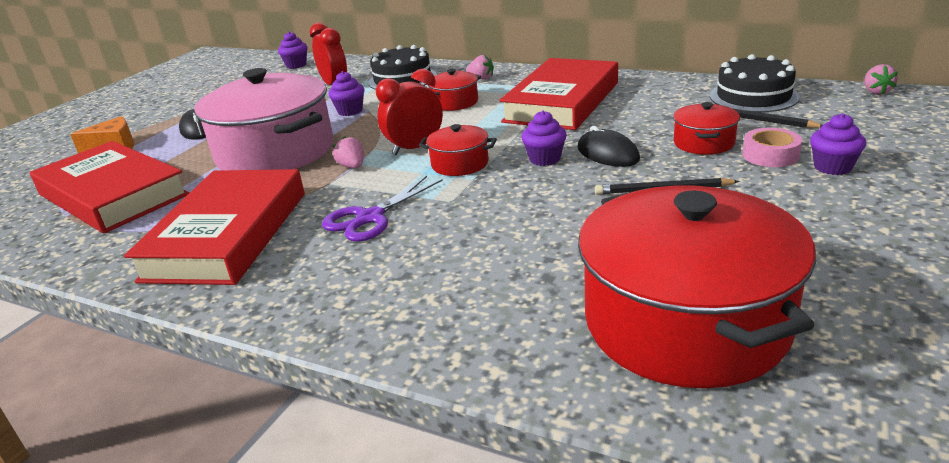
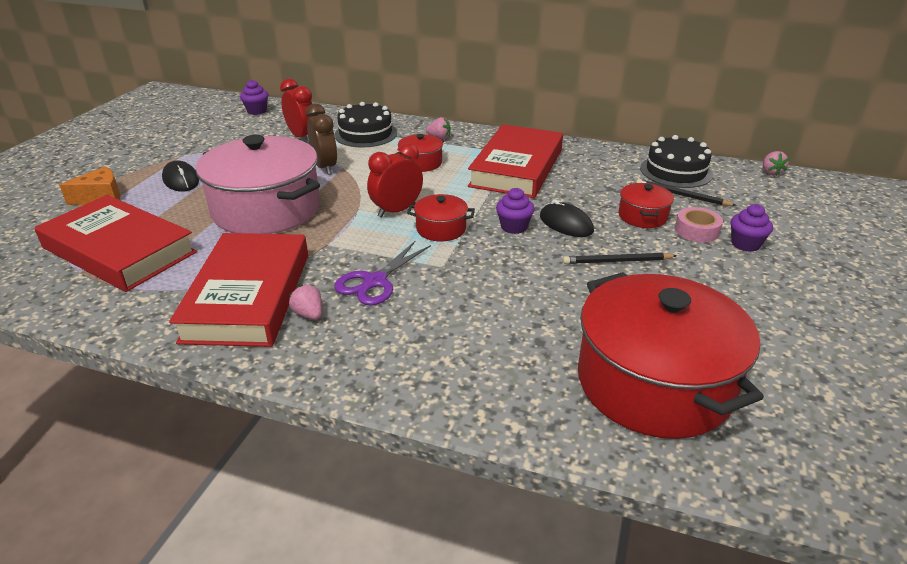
camera: 10 degrees left, 5 degrees up
(350, 111) = (325, 167): purple cupcake -> brown clock
(352, 166) = (344, 228): pink strawberry -> pink strawberry (309, 314)

